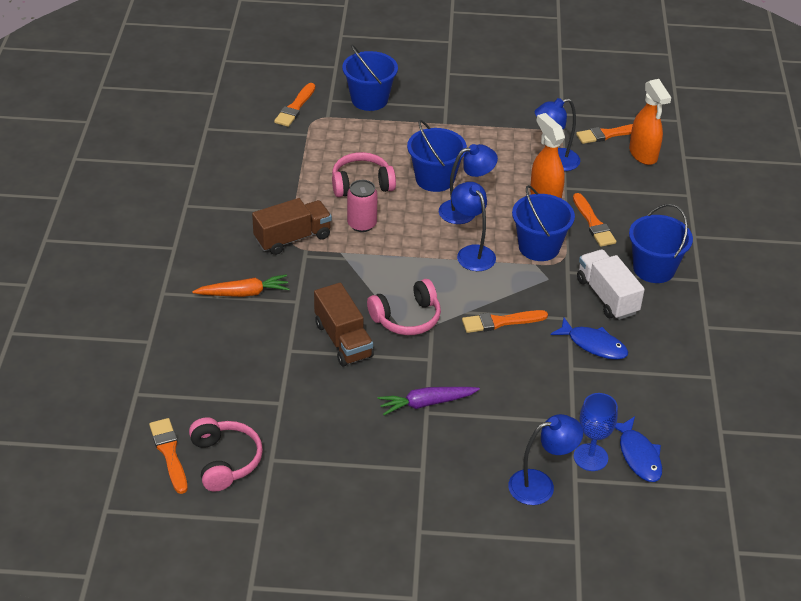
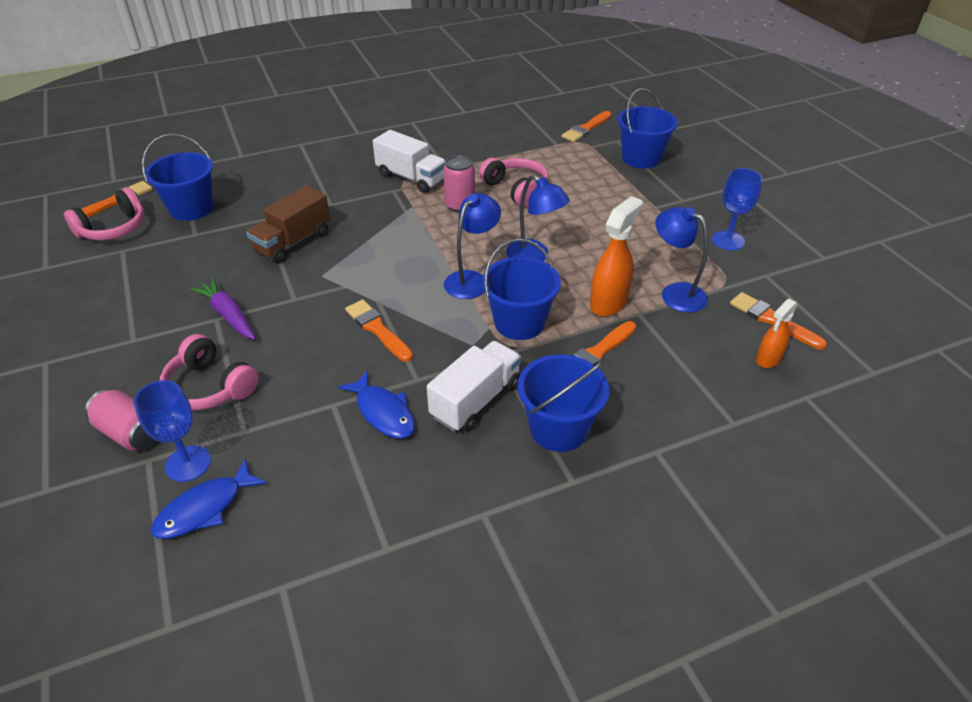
camera: 65 degrees right, 0 degrees up
(244, 293) = (323, 177): orange carrot -> none
(292, 238) = (411, 178): brown truck -> white truck
(295, 107) = (586, 129): orange brush -> orange brush turned 45 degrees counterclockwise
(407, 318) = (345, 268): pink headphones -> pink headphones (210, 387)
(435, 179) = (564, 225): blue bucket -> blue bucket (191, 208)
(512, 110) = (728, 240): none -> blue goblet
(540, 485) = (131, 433): blue lamp -> pink can
(593, 345) = (383, 412): blue fish -> blue fish turned 45 degrees counterclockwise
(643, 154) = (768, 359): orange spray bottle -> orange spray bottle, size x0.62

